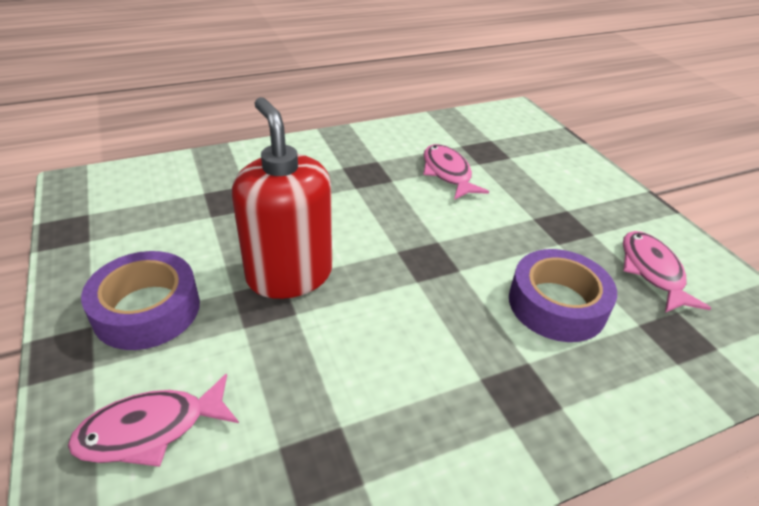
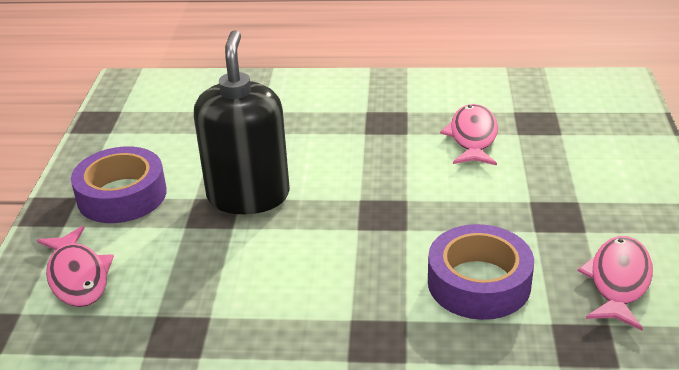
camera: 30 degrees right, 5 degrees down
(150, 429) = (78, 277): pink fish -> pink fish turned 120 degrees counterclockwise
(289, 274) = (248, 196): red soap dispenser -> black soap dispenser

